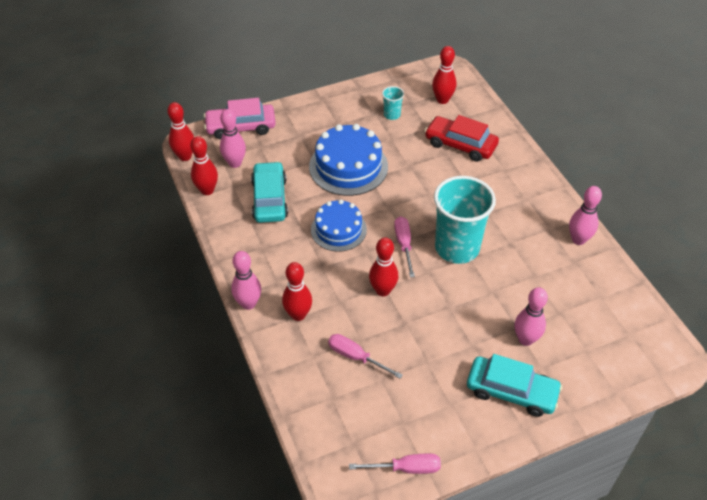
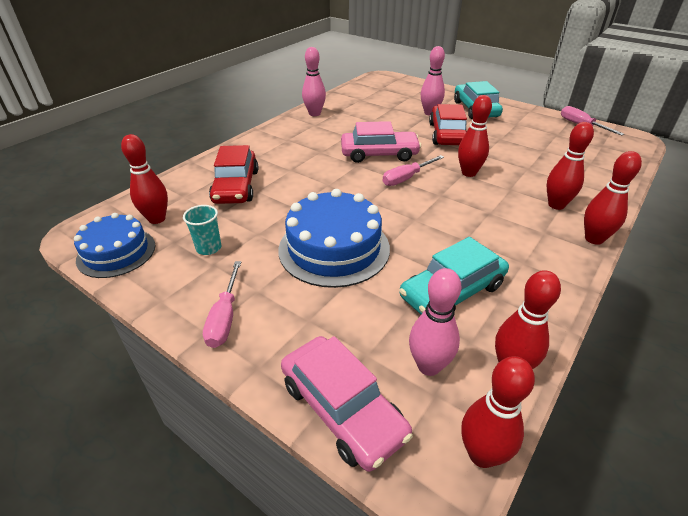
camera: 120 degrees left, 10 degrees down
(248, 304) = (594, 239): pink bowling pin -> red bowling pin
(338, 229) = (434, 220): blue cake -> blue cake (116, 252)
(356, 357) = (544, 165): pink screwdriver -> pink screwdriver (225, 317)
(457, 248) = (379, 154): turquoise cup -> pink car
(464, 322) = (447, 134): none -> red car

